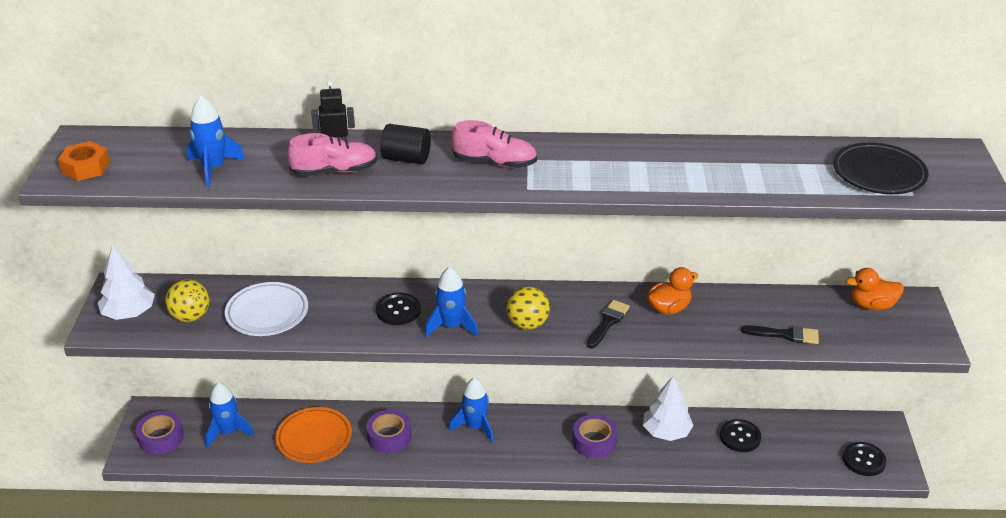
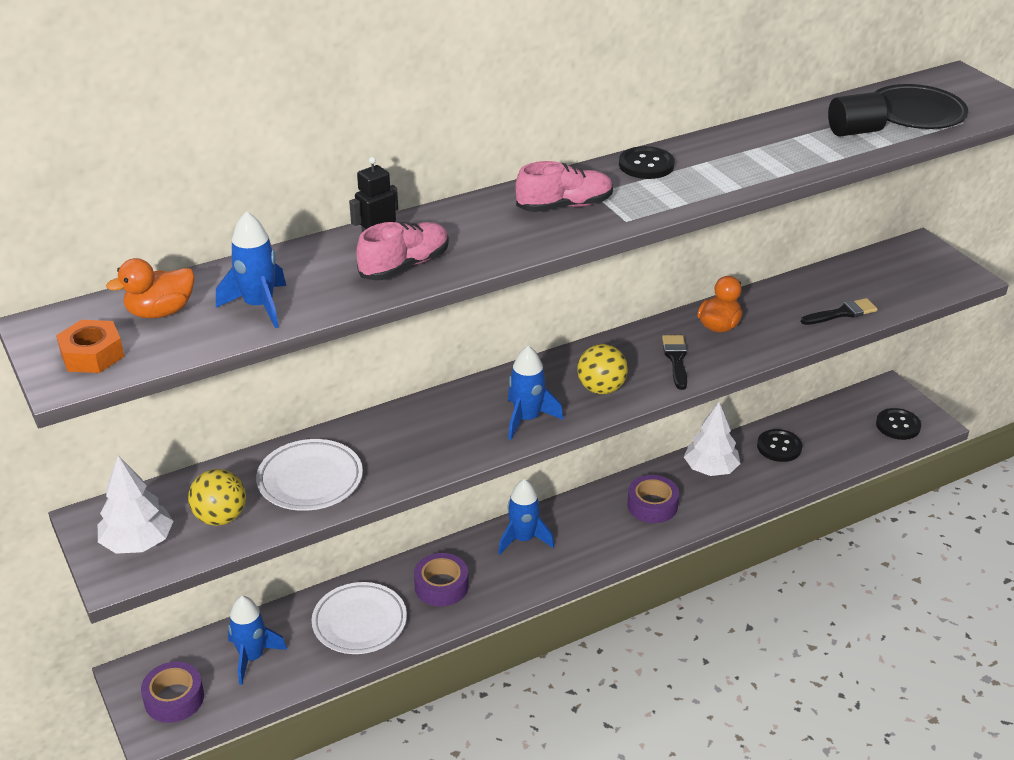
camera: 30 degrees left, 0 degrees up
(314, 438) = (359, 622): orange plate -> white plate
(398, 310) = (455, 423): black button -> black button (646, 165)
(406, 159) = (468, 229): black cylinder -> black cylinder (854, 131)
(872, 305) = (887, 261): orange duck -> orange duck (160, 312)

